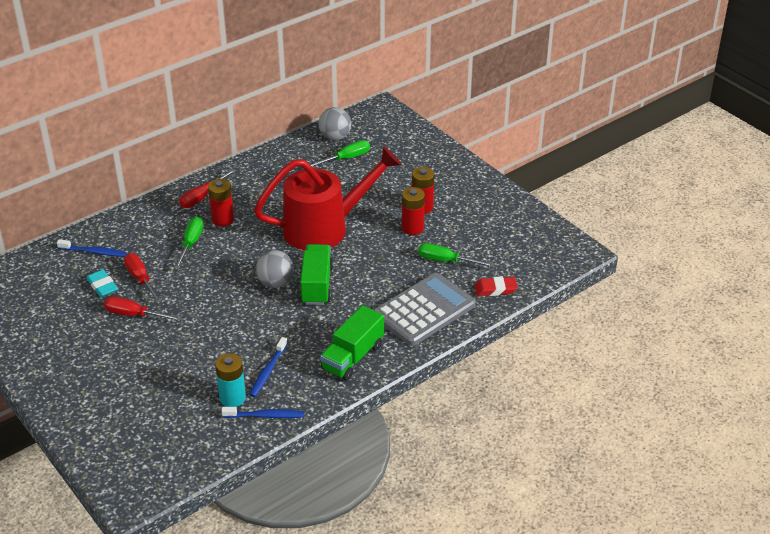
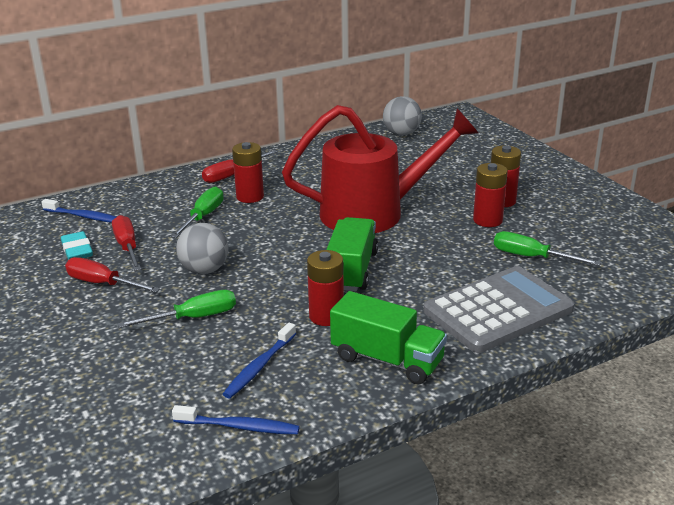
camera: 10 degrees right, 10 degrees down
(232, 398) = (198, 397): turquoise battery -> none
(275, 283) = (297, 263): grey ball -> grey ball (204, 270)
(305, 327) = (326, 316): none -> red battery
(345, 158) = (411, 152): green screwdriver -> green screwdriver (193, 318)
(352, 357) = (387, 359): green truck -> green truck turned 105 degrees counterclockwise
(495, 289) = (602, 294): red eraser -> none

